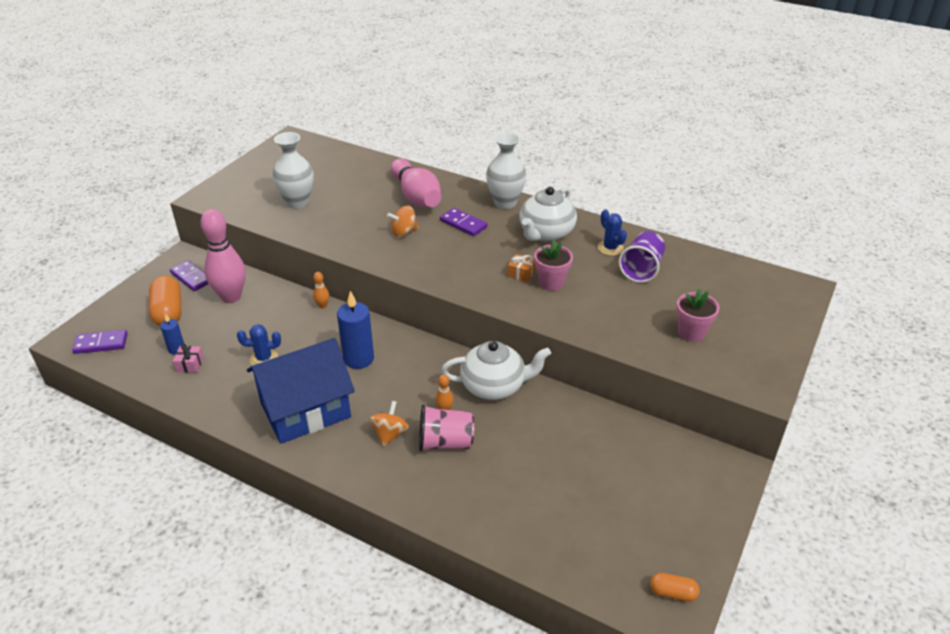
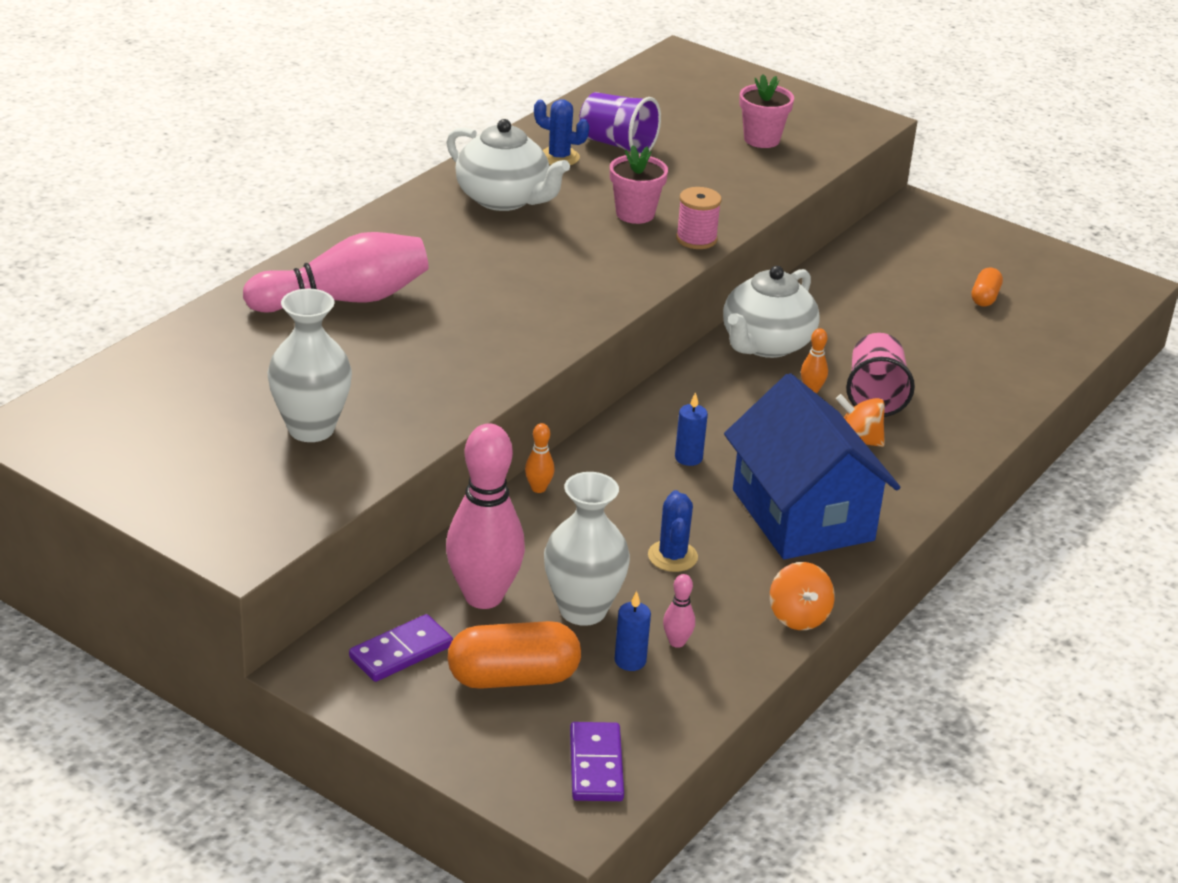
camera: 85 degrees left, 5 degrees down
(190, 364) = (677, 642): pink gift -> pink bowling pin
(358, 359) = (688, 458): blue candle -> blue candle, size x0.54
(404, 232) = (459, 321): orange spinning top -> orange spinning top (798, 616)
(463, 224) = (452, 264): purple domino -> none
(494, 386) = (766, 344): white teapot -> white teapot turned 150 degrees counterclockwise
(505, 202) = (399, 220): white vase -> white vase (583, 610)
(521, 273) = (606, 233): orange gift -> none
(529, 310) = (696, 239): none -> pink spool
(610, 248) = (559, 157): blue cactus -> blue cactus turned 45 degrees clockwise
(672, 593) = (1096, 279): orange capsule -> orange capsule (985, 297)

